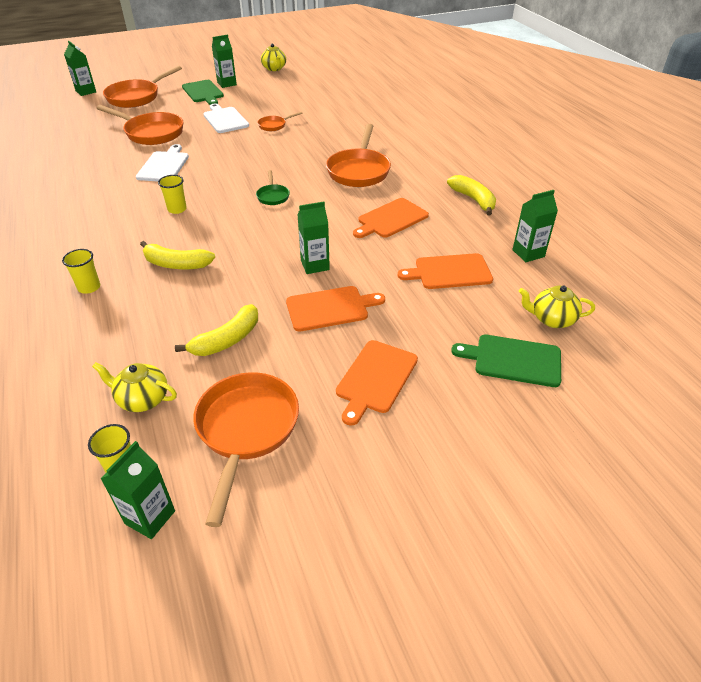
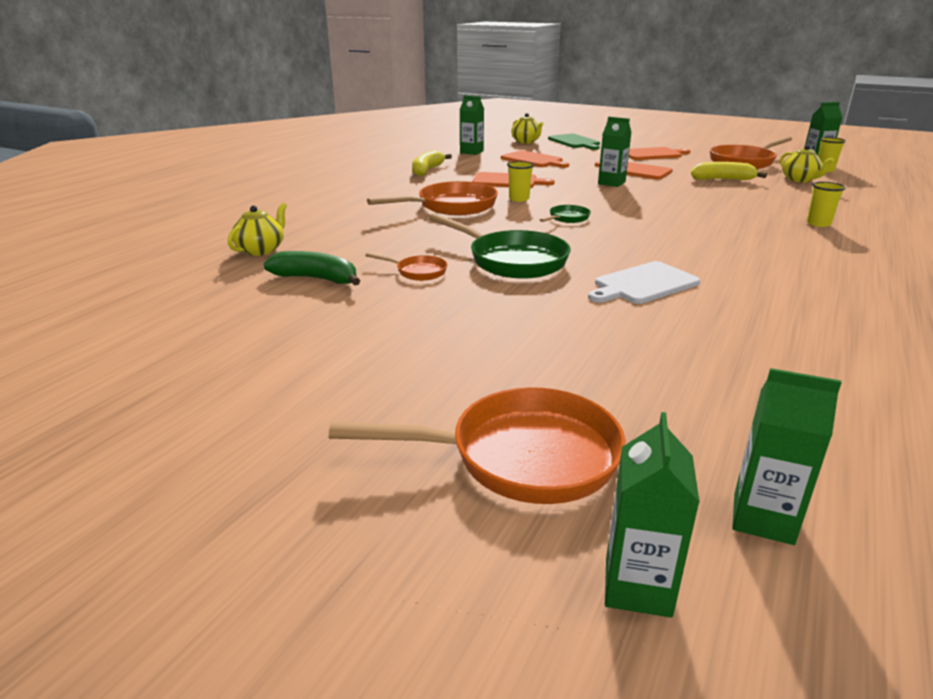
camera: 130 degrees left, 15 degrees down
(151, 133) = (603, 340): orange pan -> none
(176, 264) = (723, 212): yellow banana -> none
(177, 209) = (680, 241): yellow cup -> yellow cup (519, 199)
(203, 92) = (376, 386): green cutting board -> none
(225, 119) = (456, 309): white cutting board -> none
(227, 84) = (296, 384): green carton -> green carton (763, 518)
(246, 150) = (512, 260): none -> green pan
(274, 68) = (137, 373): yellow teapot -> yellow teapot (261, 250)
(304, 105) = (317, 279): none -> green banana

